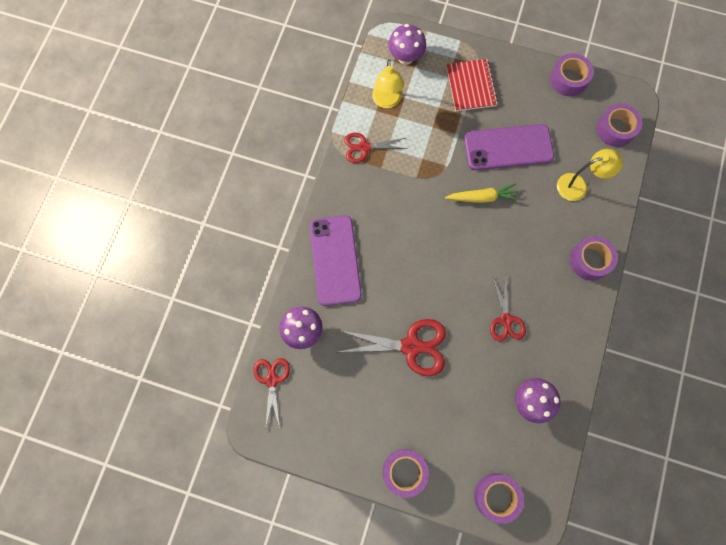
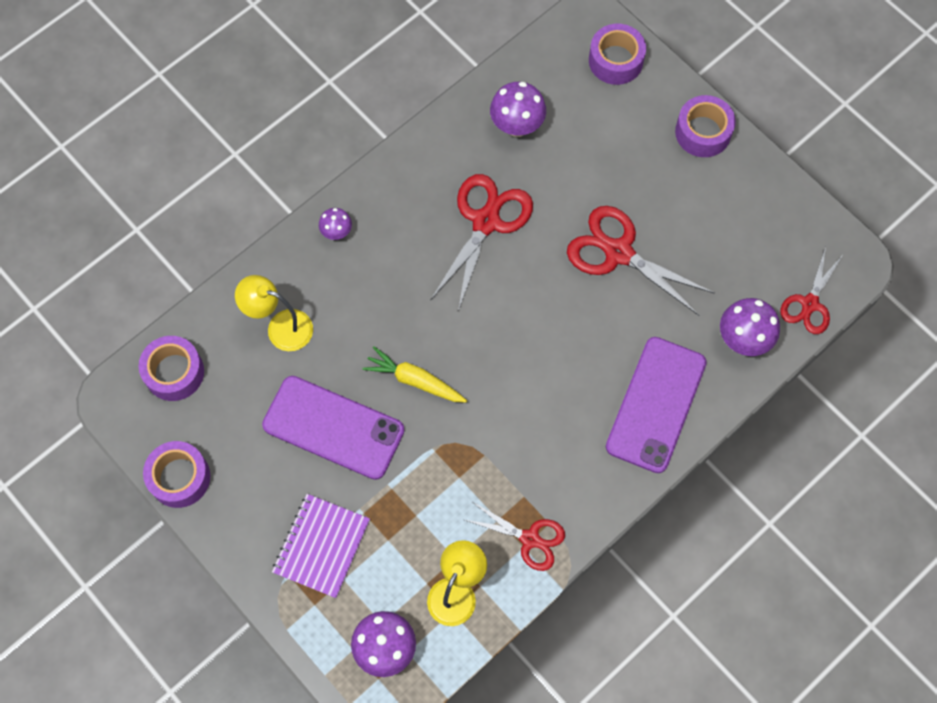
camera: 150 degrees left, 5 degrees down
(471, 86) = (321, 546): red notebook -> purple notebook
(506, 320) = (486, 221): red scissors -> red scissors, size x1.59
(589, 260) = (337, 232): purple tape -> purple mushroom

